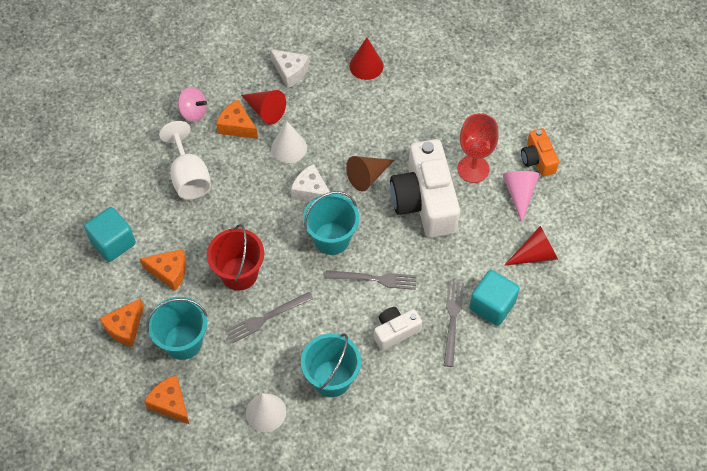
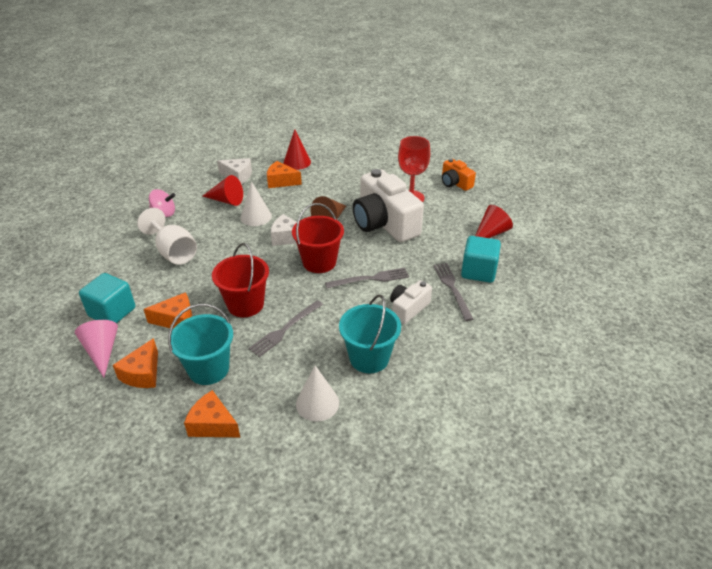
camera: 20 degrees left, 20 degrees down
(237, 126) = (205, 214): orange cheese -> orange cheese (281, 181)
(331, 238) = (319, 262): turquoise bucket -> red bucket
(519, 193) = (454, 203): pink cone -> pink cone (102, 351)

